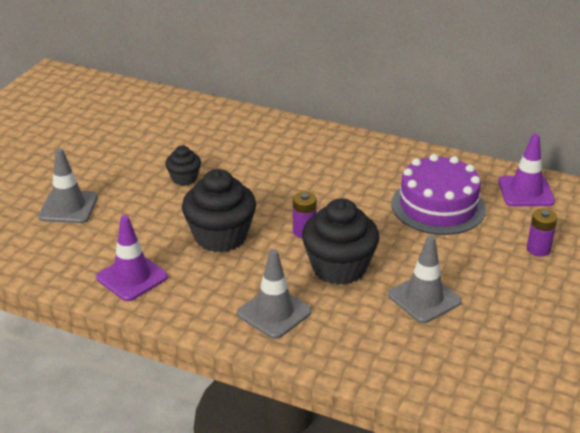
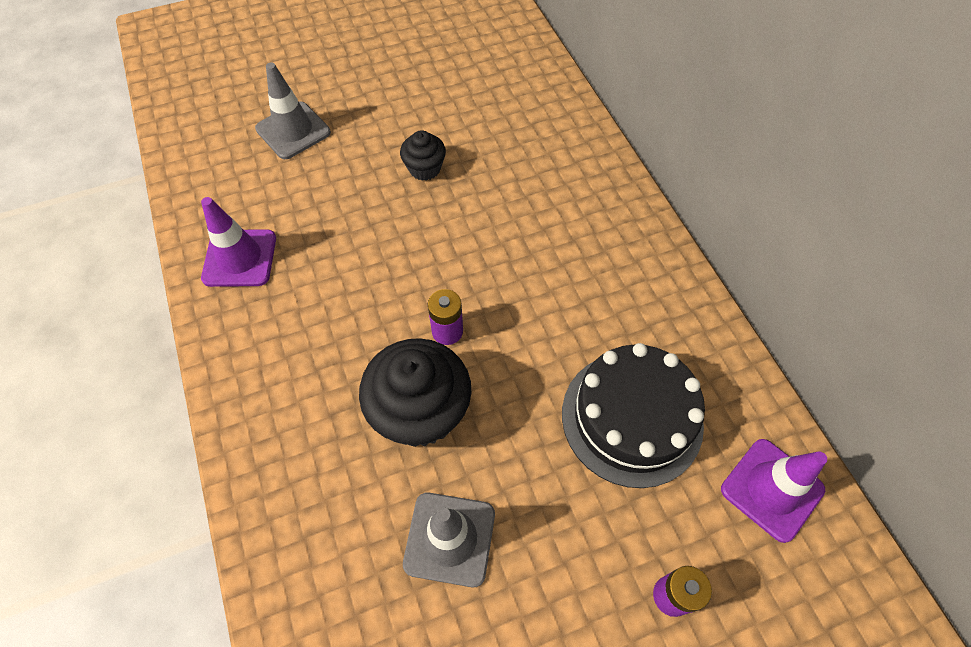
camera: 45 degrees right, 25 degrees up
(220, 236) = (366, 271): black cupcake -> none
(274, 313) = (293, 414): grey traffic cone -> none
(438, 206) = (632, 418): purple cake -> black cake

